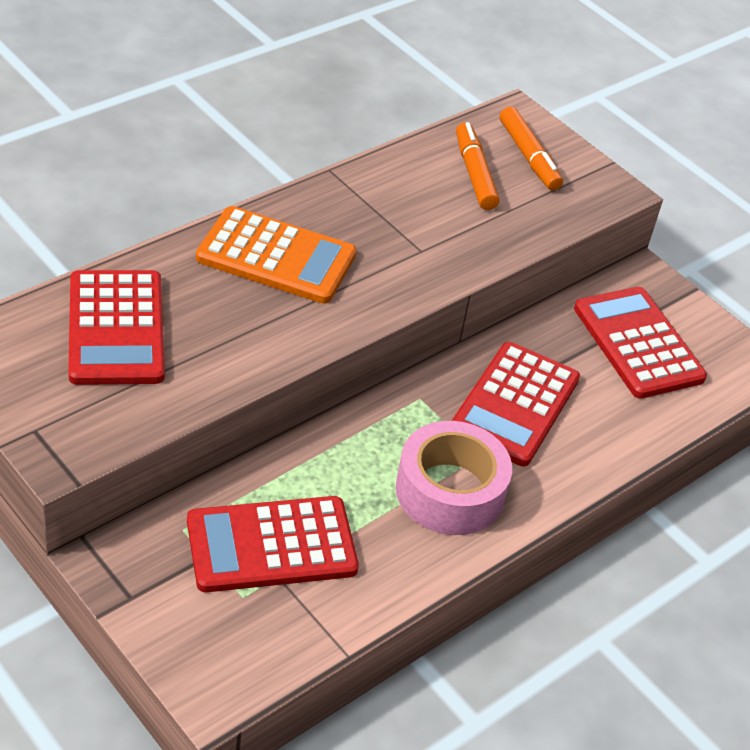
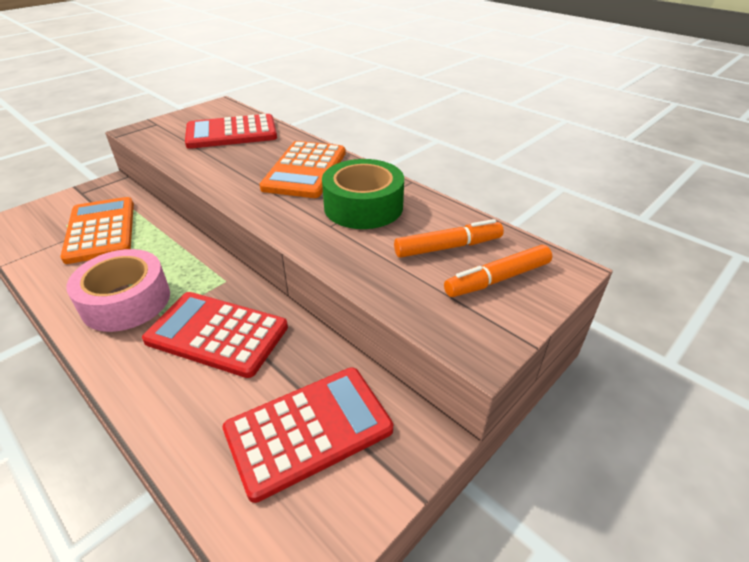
camera: 90 degrees right, 5 degrees down
(271, 545) = (101, 230): red calculator -> orange calculator
(383, 218) = (363, 206): none -> green tape

